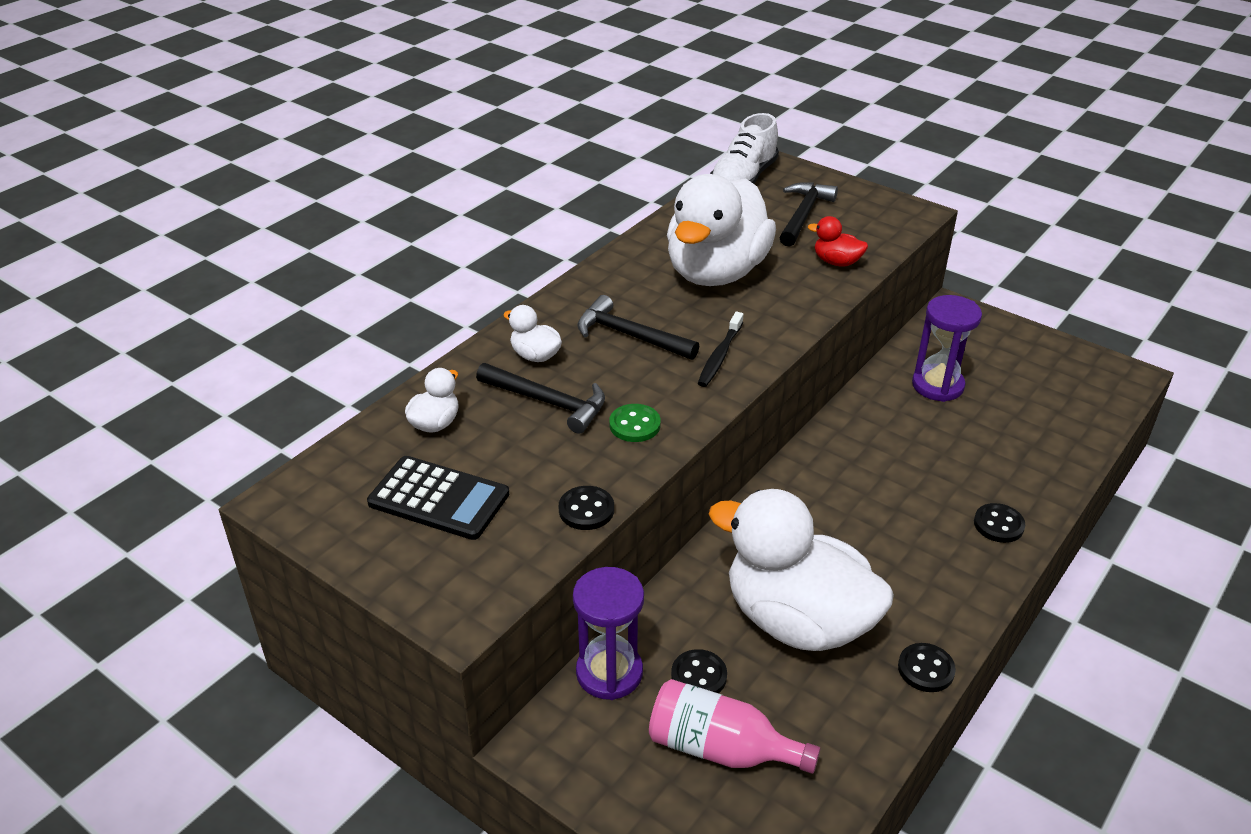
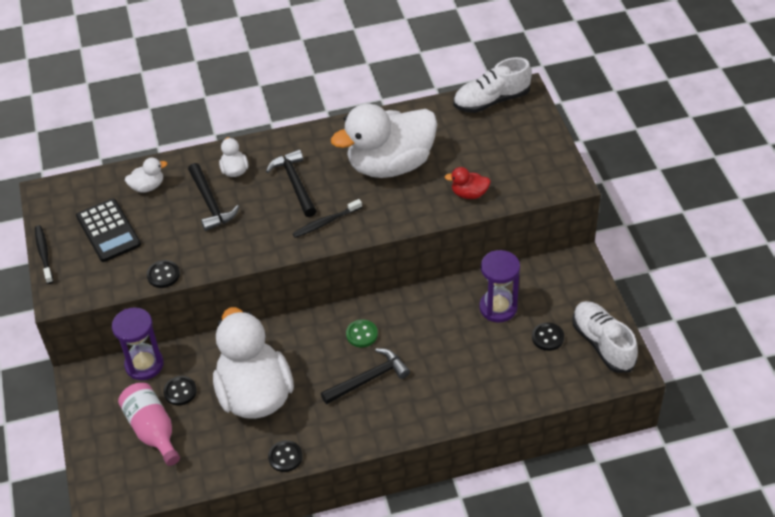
camera: 40 degrees right, 10 degrees up
(369, 576) = (44, 254): none -> black toothbrush
(635, 425) = (236, 240): green button -> green button (362, 334)
(803, 215) = (494, 148): black hammer -> black hammer (368, 379)
(836, 262) = (469, 194): red duck -> red duck turned 60 degrees counterclockwise
(998, 525) = (420, 410): black button -> black button (547, 337)
(1074, 366) = (603, 344): none -> white shoe

